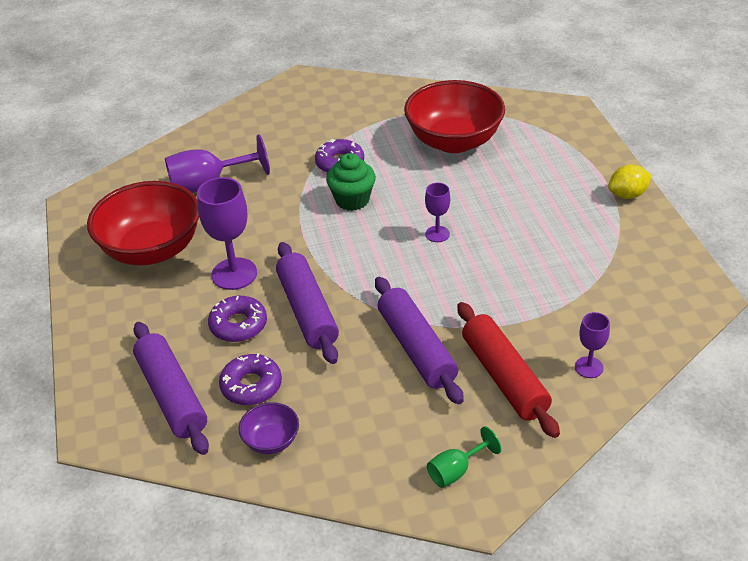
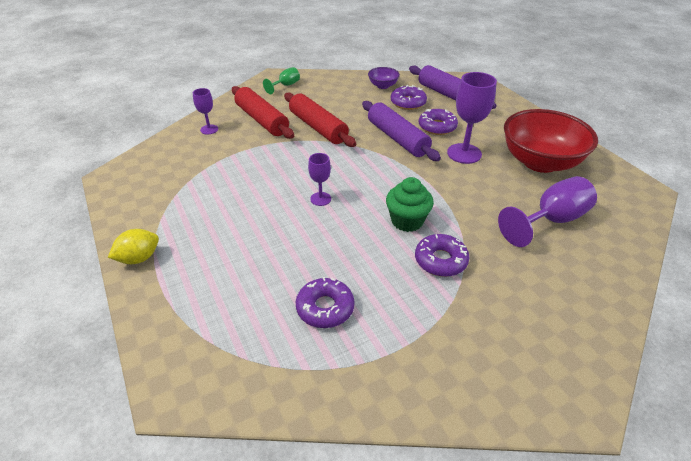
camera: 165 degrees right, 0 degrees up
(416, 348) = (318, 127): purple rolling pin -> red rolling pin
(454, 141) = (325, 308): red bowl -> purple donut

